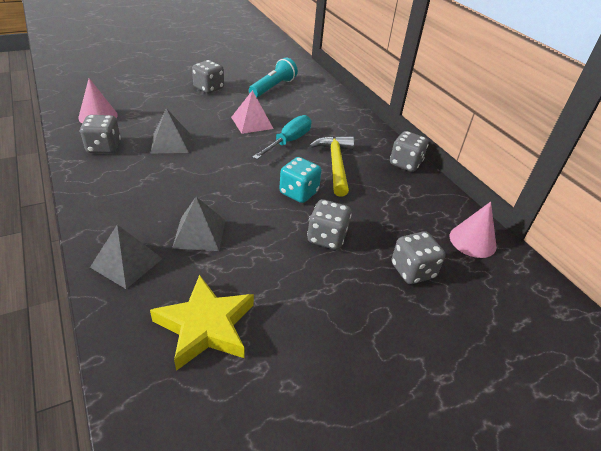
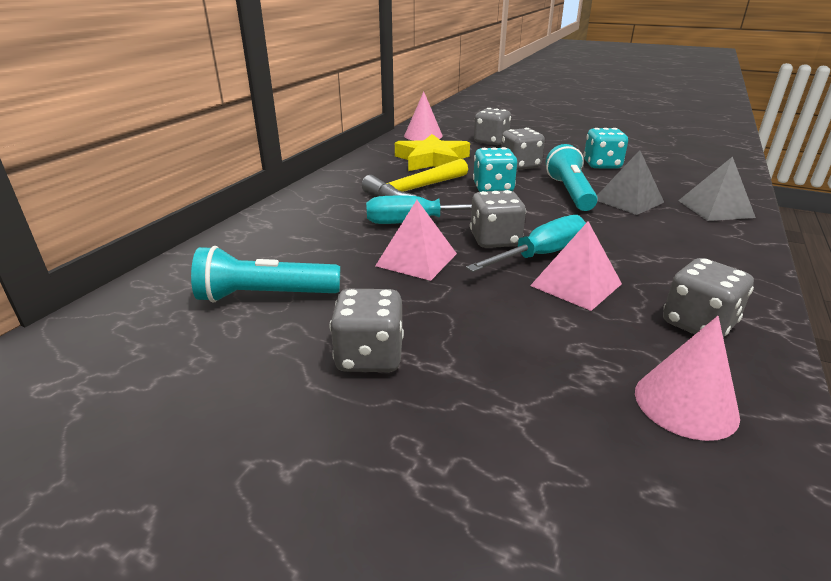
camera: 125 degrees left, 10 degrees down
(170, 143) = (576, 284): grey pyramid -> pink pyramid
(203, 151) = (541, 255): none -> turquoise screwdriver
(205, 326) = (667, 169): yellow star -> yellow star (432, 160)
(248, 219) = (569, 192): none -> turquoise flashlight
(270, 288) = (602, 165): none -> turquoise dice
(405, 163) = (353, 168): grey dice -> grey dice (495, 240)

